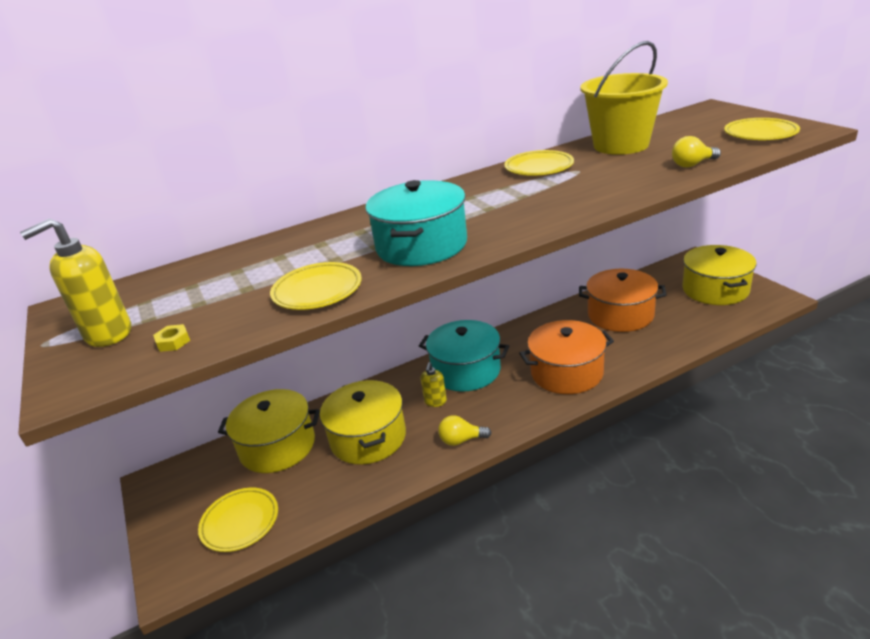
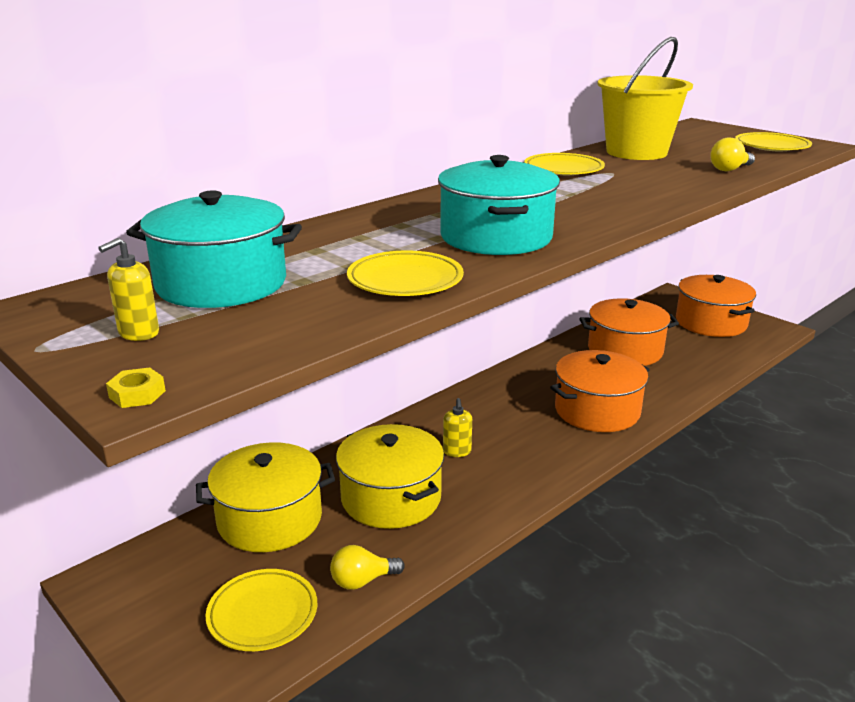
camera: 20 degrees left, 5 degrees down
(108, 334) = (138, 333): yellow soap dispenser -> yellow soap dispenser, size x0.57
(173, 342) = (251, 336): yellow nut -> yellow nut (137, 394)
(461, 440) = (511, 490): yellow light bulb -> yellow light bulb (362, 581)
(466, 370) = (477, 416): turquoise pot -> turquoise pot (221, 283)
(715, 289) = (711, 323): yellow pot -> orange pot

